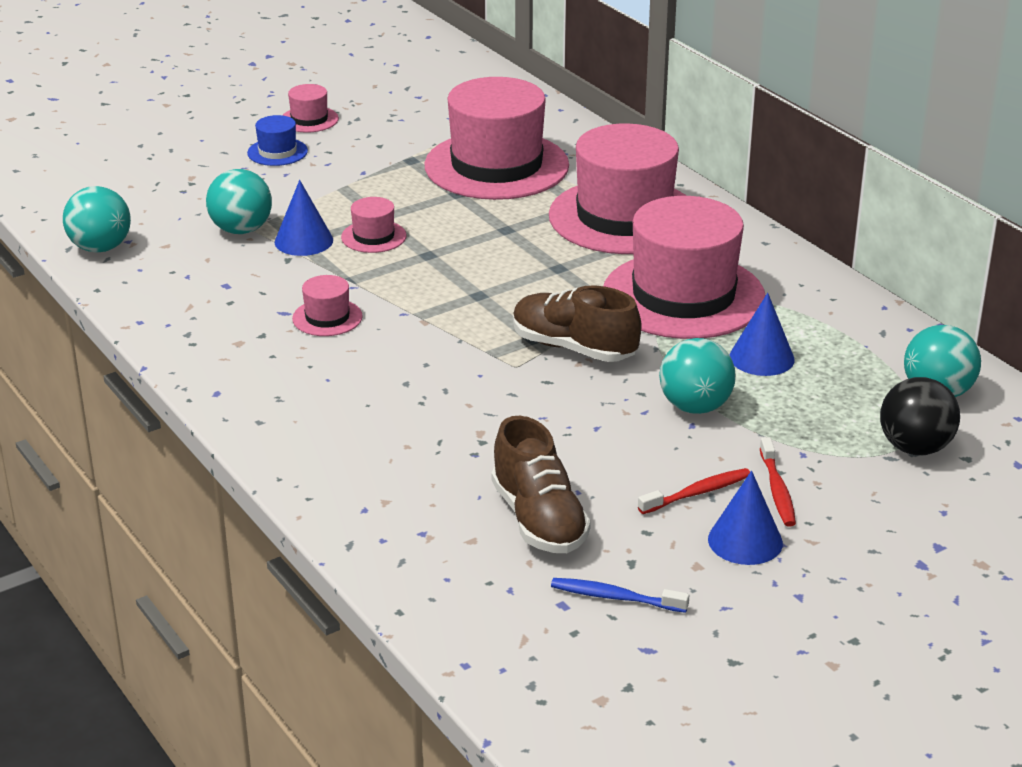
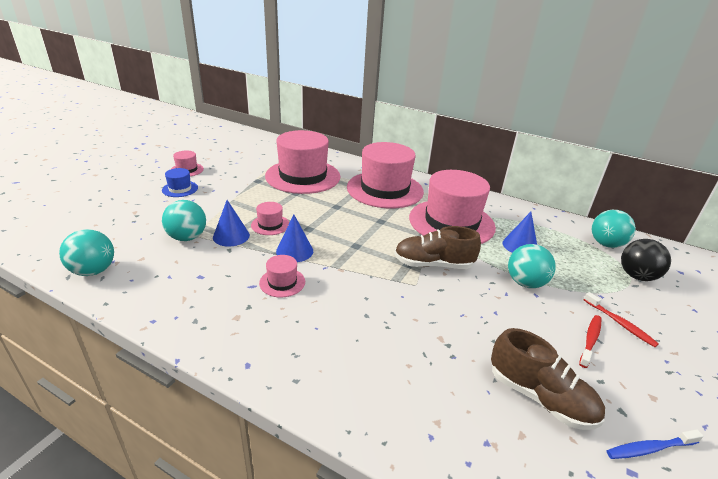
camera: 30 degrees left, 0 degrees up
(745, 541) = (650, 366): blue cone -> blue cone (294, 251)

